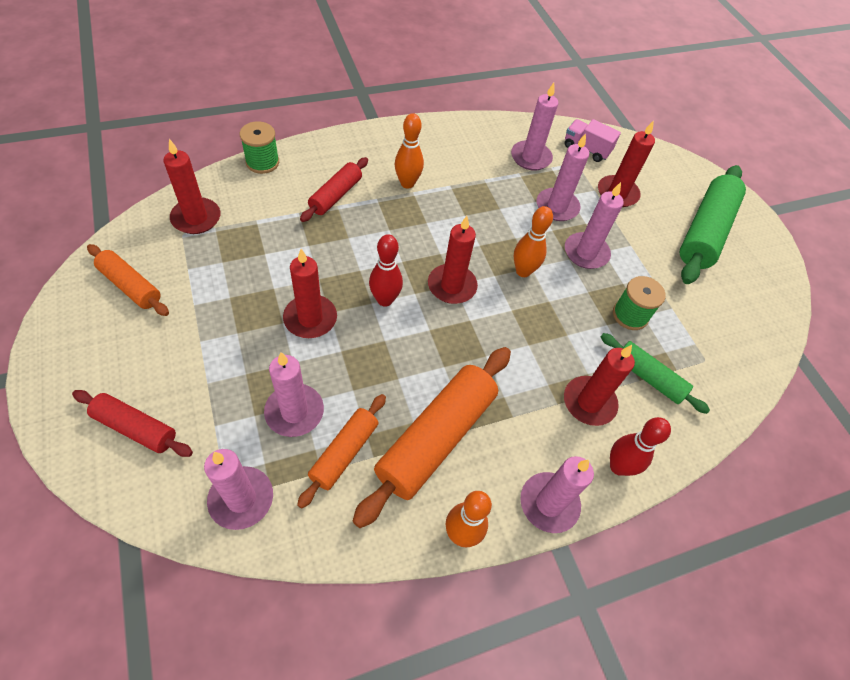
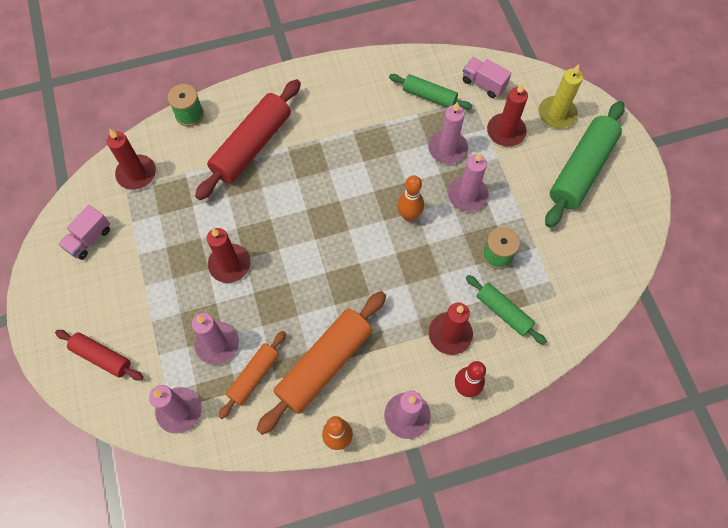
camera: 10 degrees right, 10 degrees up
(130, 286) = (89, 239): orange rolling pin -> pink truck
(336, 195) = (252, 146): red rolling pin -> red rolling pin, size x1.76
(385, 300) = (290, 246): red bowling pin -> none
(407, 183) = (314, 130): orange bowling pin -> none
(452, 286) = (346, 231): red candle -> none
(530, 157) = (429, 96): pink candle -> green rolling pin
(667, 179) = (556, 114): none -> yellow candle

